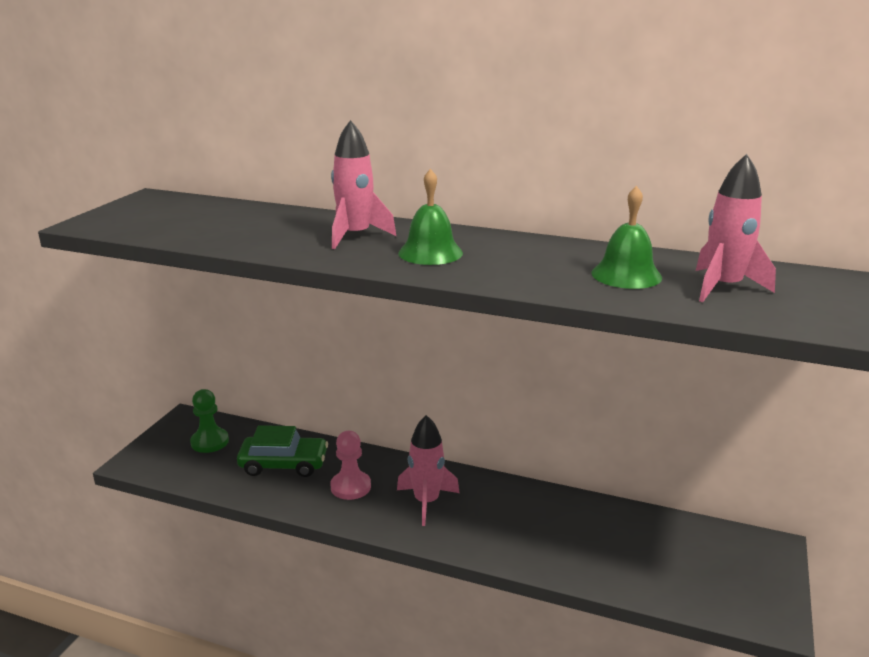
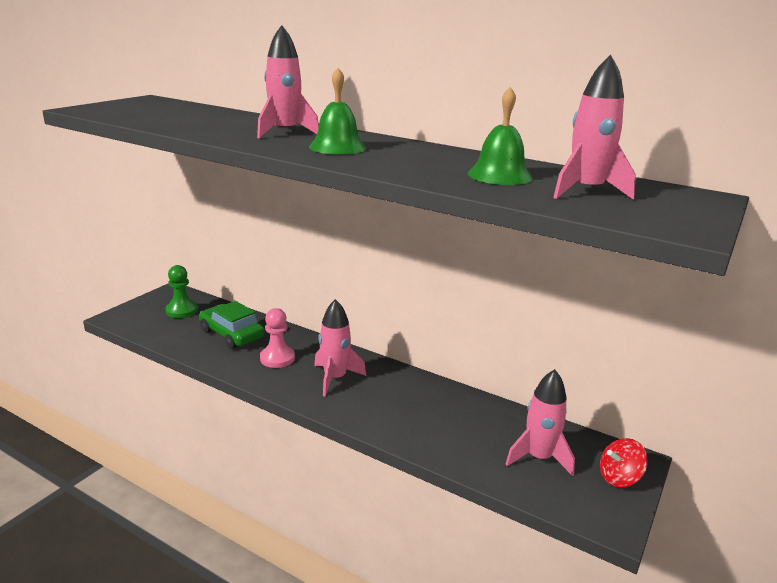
camera: 10 degrees right, 0 degrees up
(284, 464) = (231, 334): green car -> green car turned 150 degrees counterclockwise
(677, 560) = (538, 458): none -> pink rocket
(764, 569) = (619, 477): none -> red spinning top

